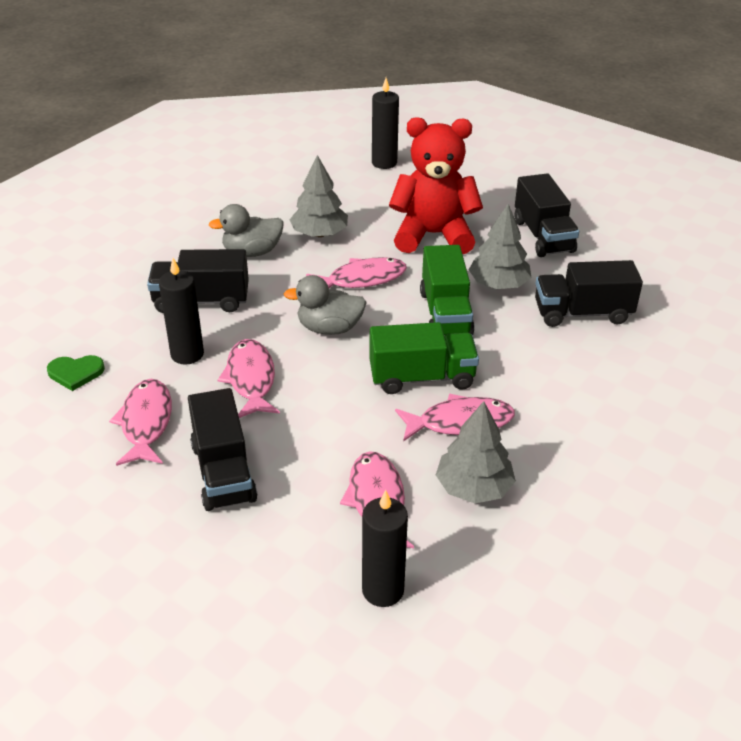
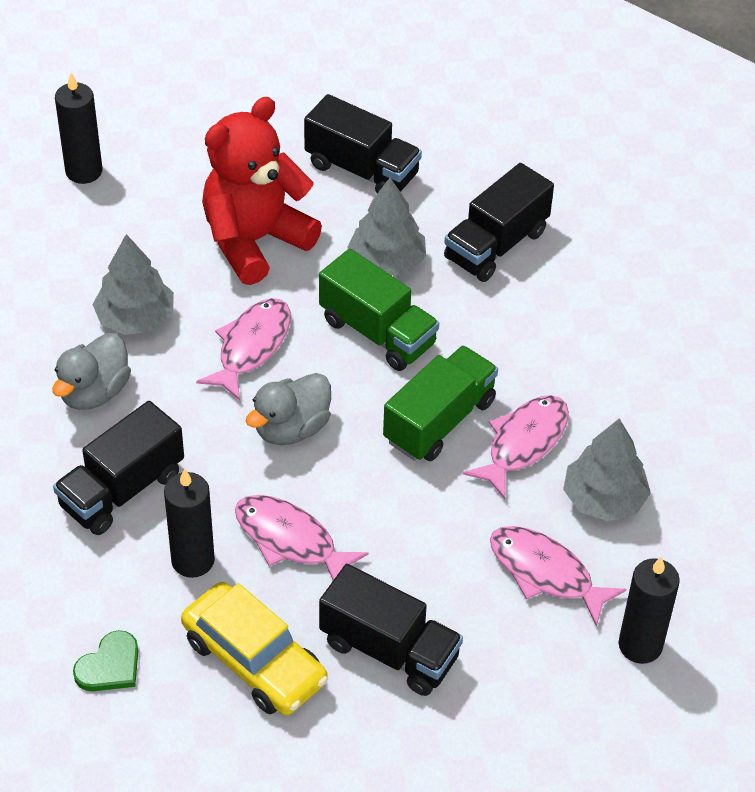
camera: 45 degrees left, 10 degrees up
(146, 423) = (254, 660): pink fish -> yellow car

